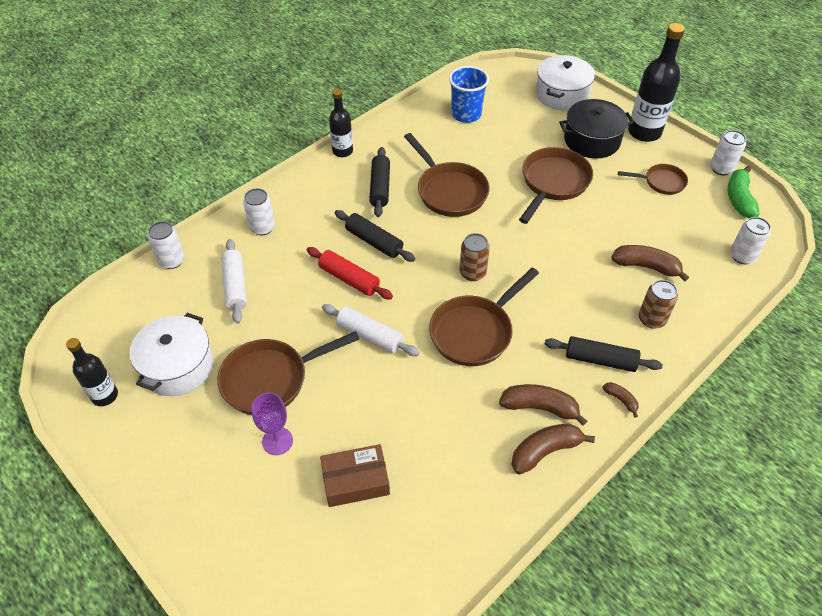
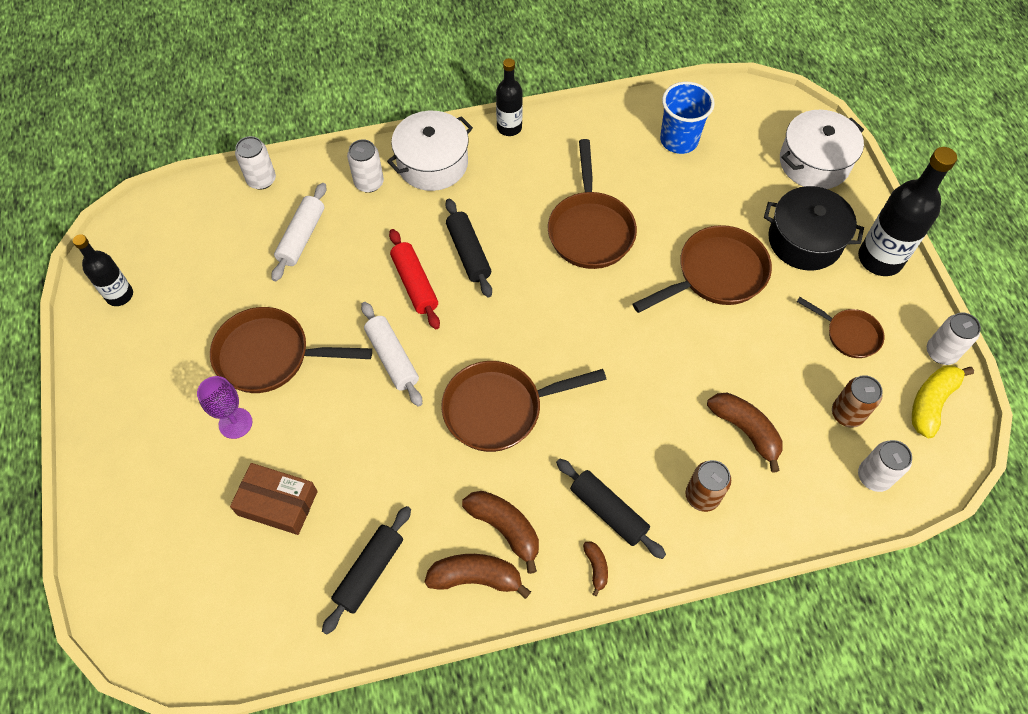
camera: 30 degrees right, 10 degrees up
(177, 366) = (197, 298): white pot -> white pot (432, 163)
(380, 187) = (519, 190): black rolling pin -> black rolling pin (369, 572)
(472, 273) = (545, 340): brown can -> brown can (847, 414)
(739, 199) = (931, 402): green banana -> yellow banana

